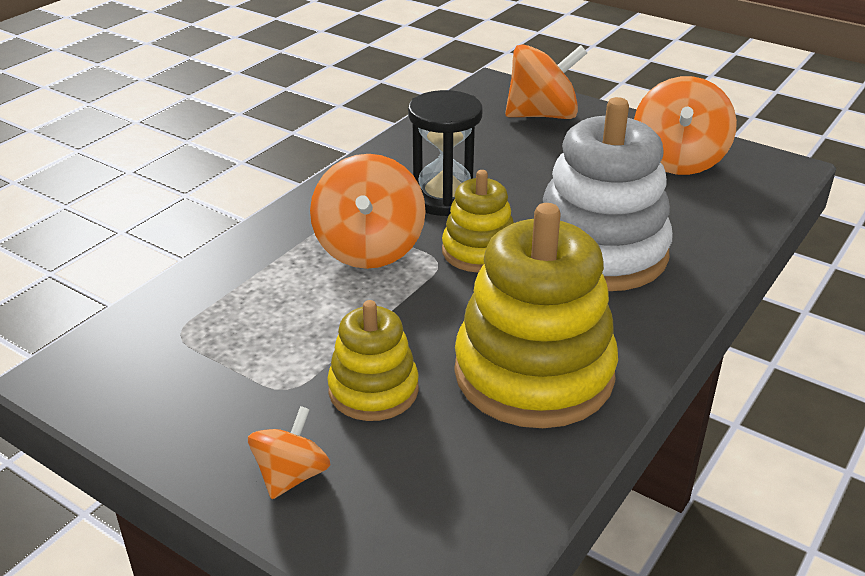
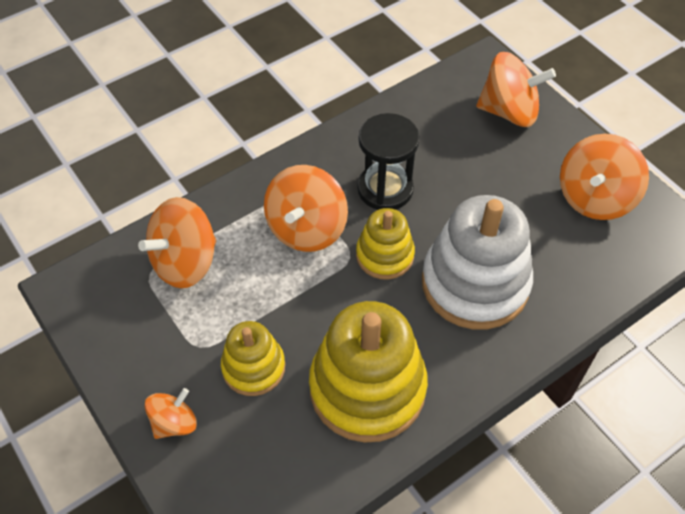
camera: 20 degrees right, 20 degrees up
(225, 311) = (185, 262): none -> orange spinning top

